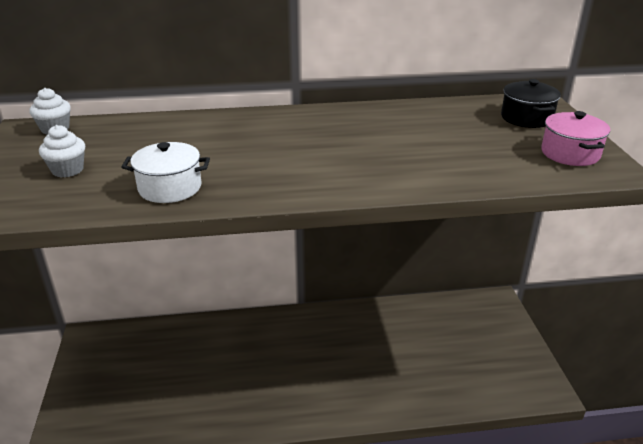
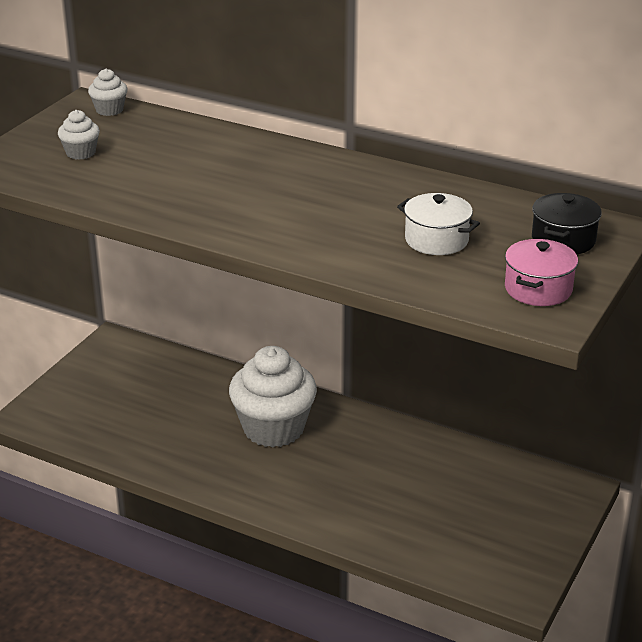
camera: 35 degrees right, 0 degrees up
(170, 188) = (137, 195): white pot -> white pot (436, 240)
(276, 351) = (273, 428): none -> white cupcake

